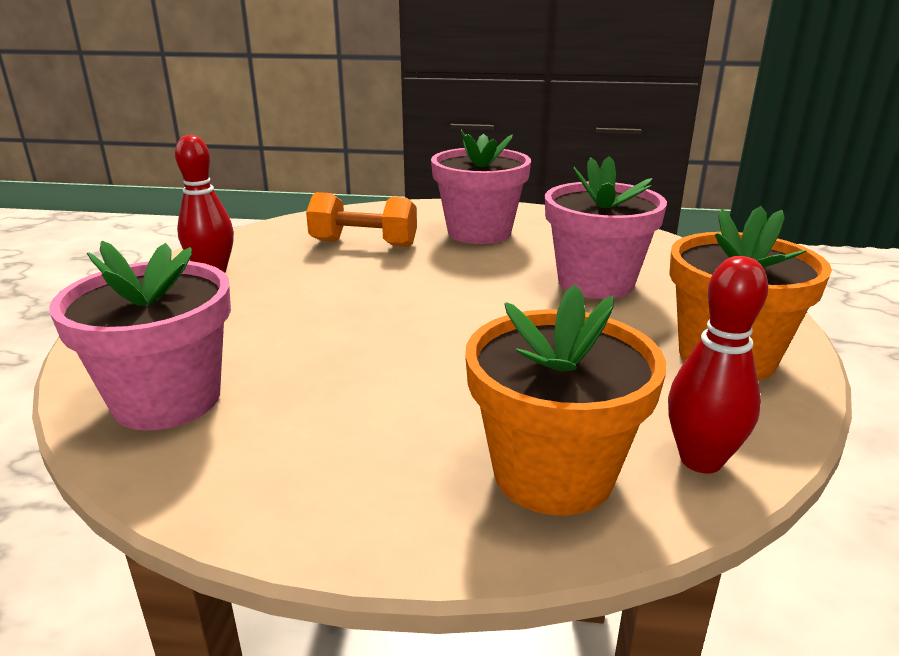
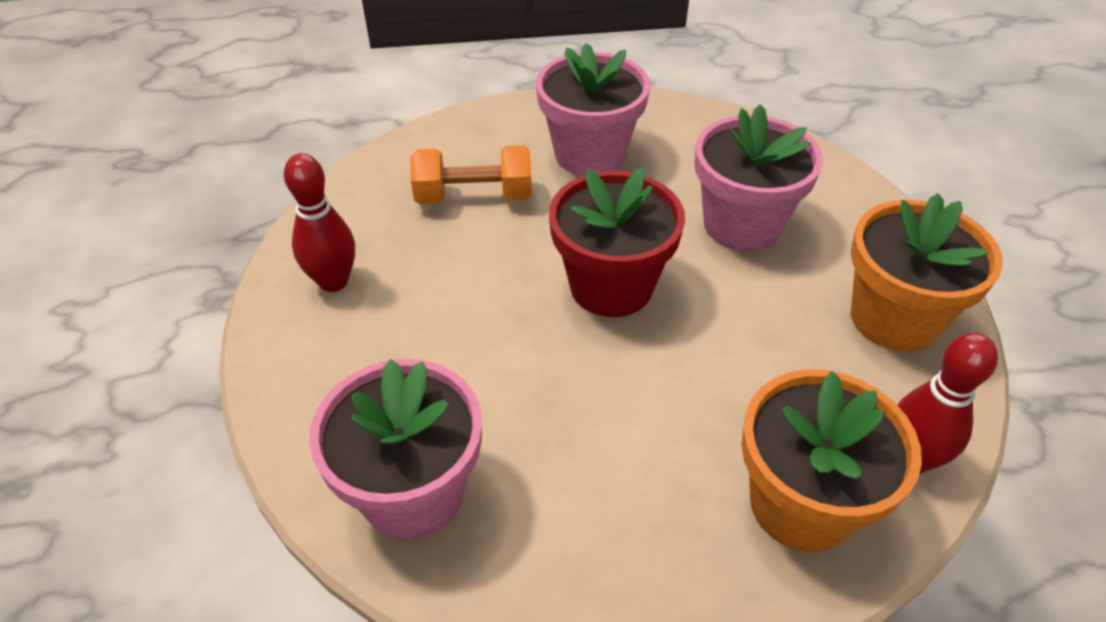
camera: 15 degrees left, 20 degrees up
(447, 303) = (611, 286): none -> red flower pot

